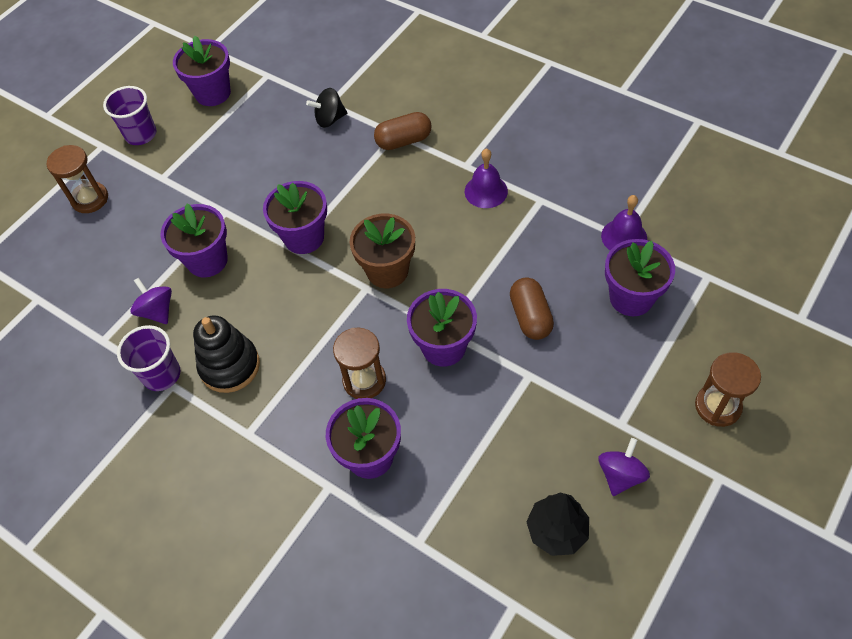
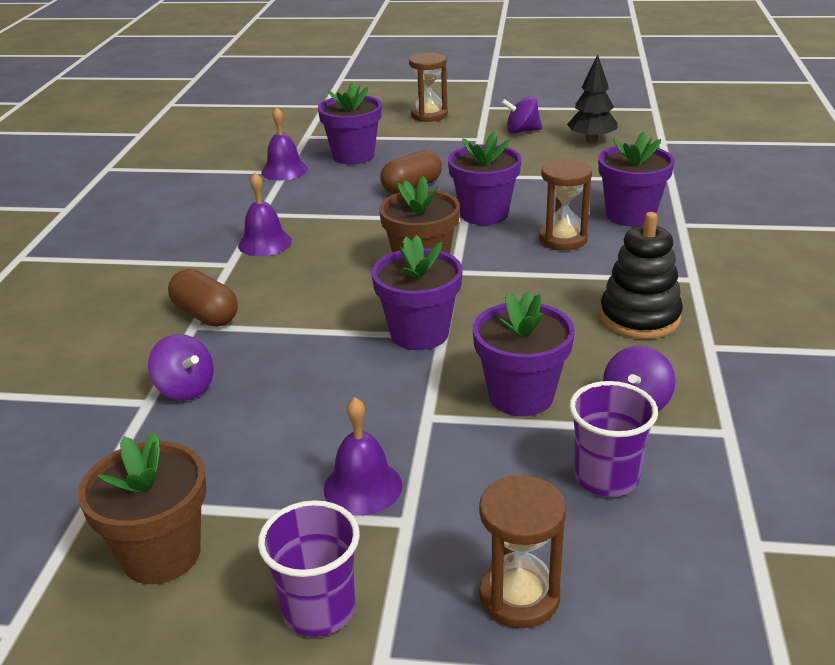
camera: 120 degrees left, 25 degrees down
(161, 375) = (707, 359): purple cup -> purple cup (606, 477)
(196, 169) = (362, 487): none -> purple bell
(213, 93) = (161, 554): purple flower pot -> brown flower pot
(330, 119) = (185, 389): black spinning top -> purple spinning top

